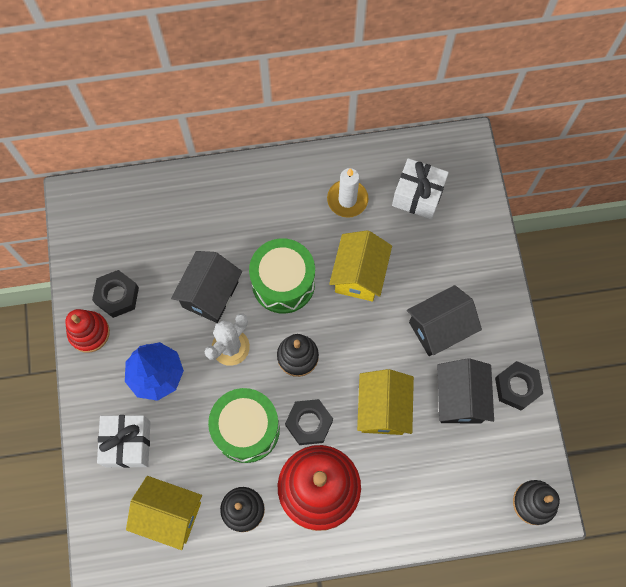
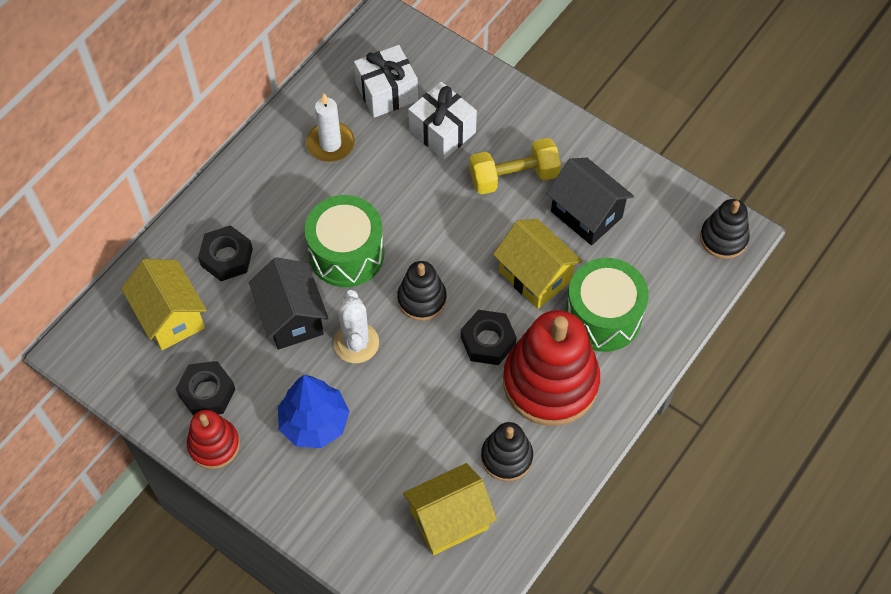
camera: 45 degrees left, 10 degrees down
(128, 444) = (350, 500): white gift -> white gift (442, 131)
(246, 429) = (441, 393): green drum -> green drum (603, 316)
(359, 275) = (404, 193): yellow house -> yellow house (170, 317)
(439, 328) = (513, 177): black house -> yellow dumbbell
(517, 387) = (620, 167): black nut -> black nut (227, 257)

